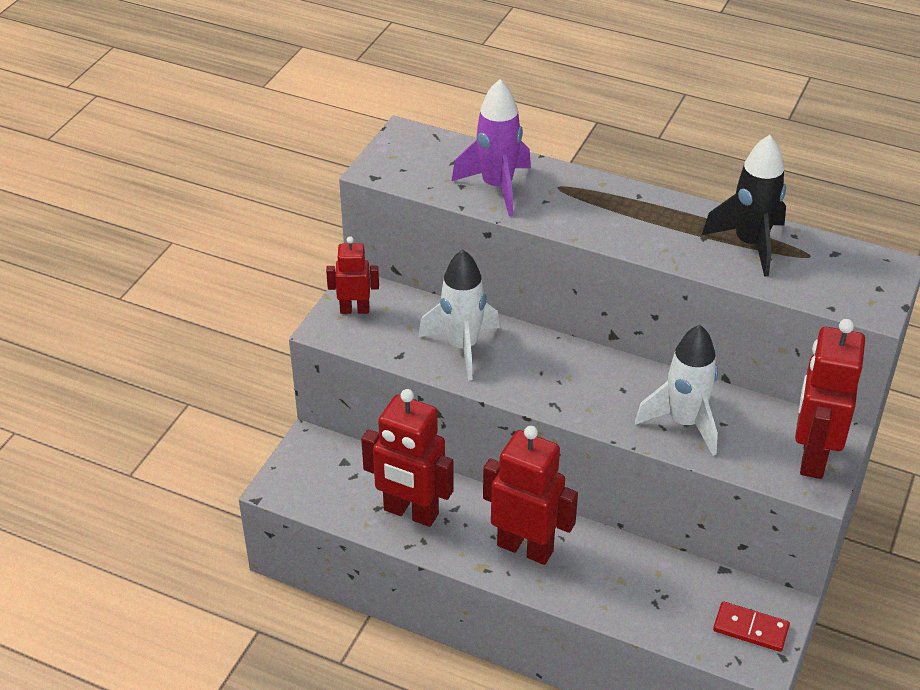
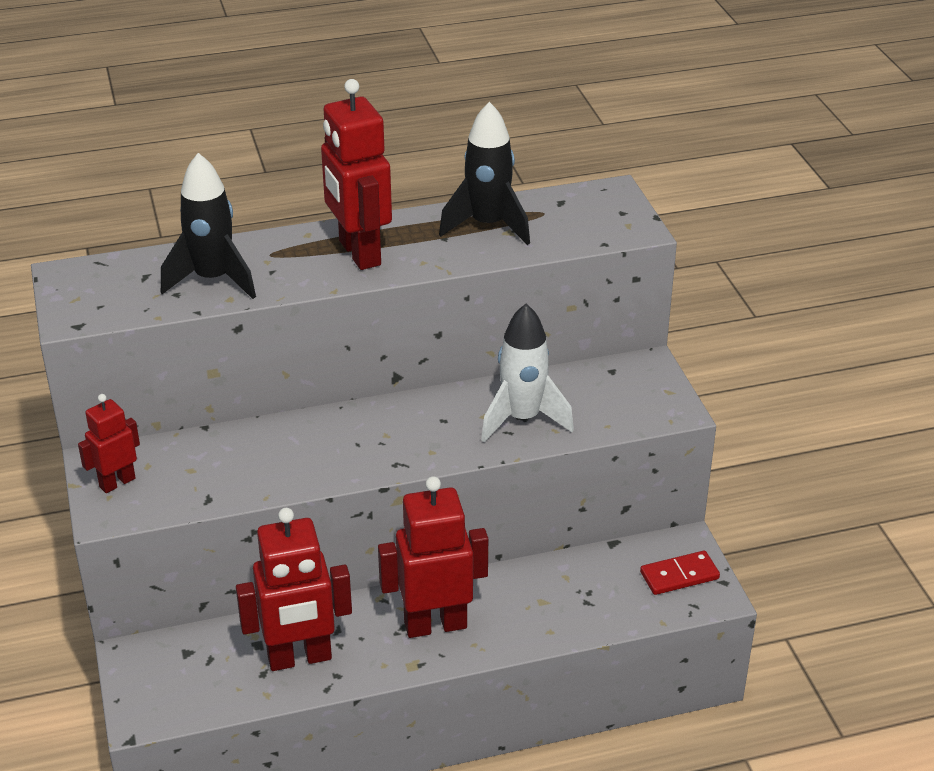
camera: 40 degrees left, 5 degrees down
(462, 347) = (261, 460): white rocket -> none
(497, 187) = (213, 280): purple rocket -> black rocket
(812, 457) = (647, 391): red robot -> red robot (359, 253)

